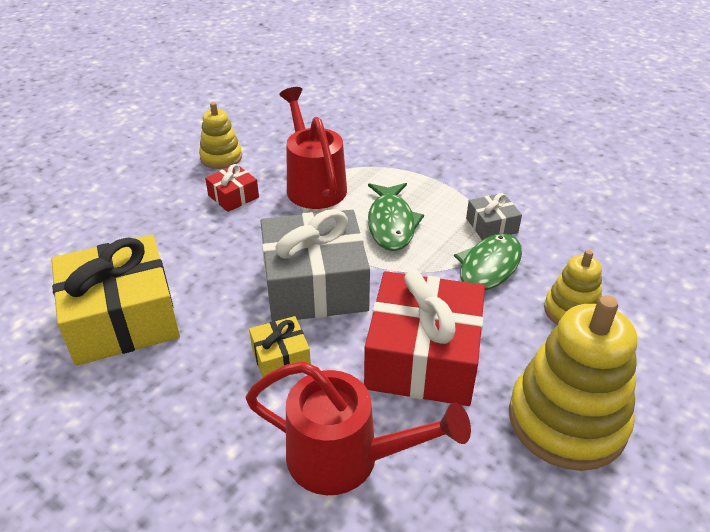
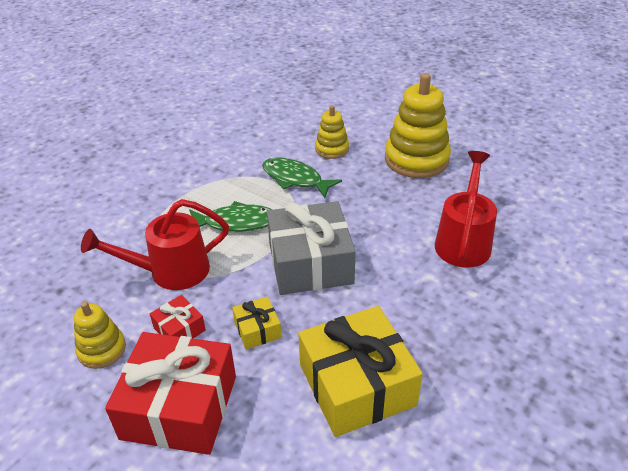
camera: 90 degrees left, 0 degrees up
(281, 357) = (388, 276): yellow gift -> yellow gift (257, 329)
(423, 357) = (378, 209): red gift -> red gift (179, 407)
(491, 225) = (244, 173): grey gift -> none

